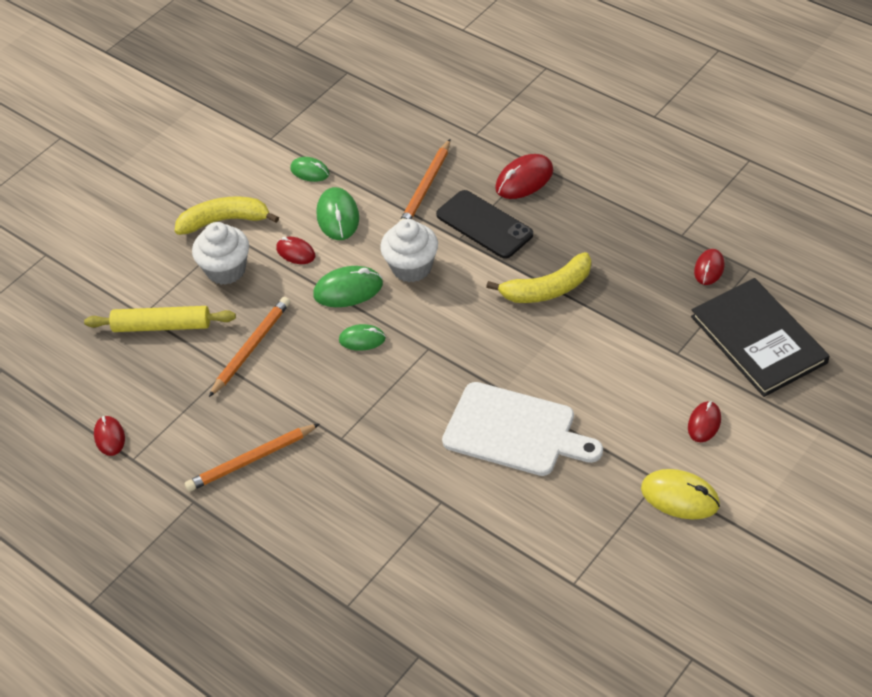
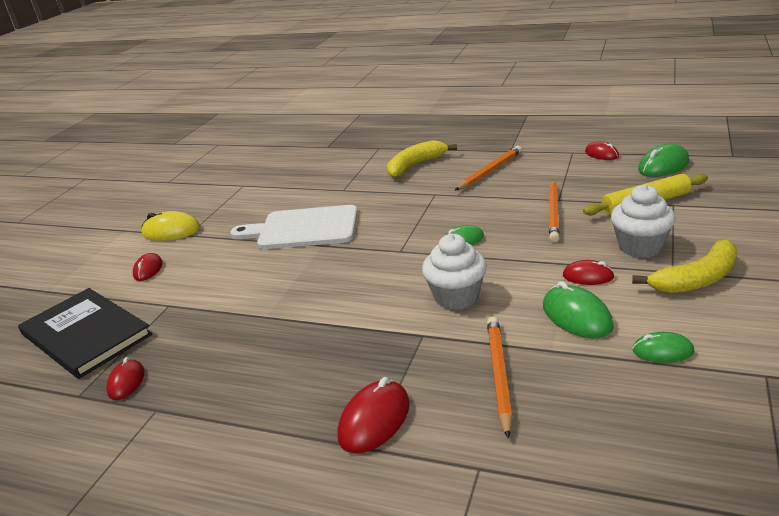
camera: 160 degrees right, 20 degrees down
(348, 290) = (506, 265): green mouse -> green mouse (663, 166)
(484, 225) = (400, 355): black phone -> none
(547, 289) = (305, 317): yellow banana -> yellow banana (415, 165)

